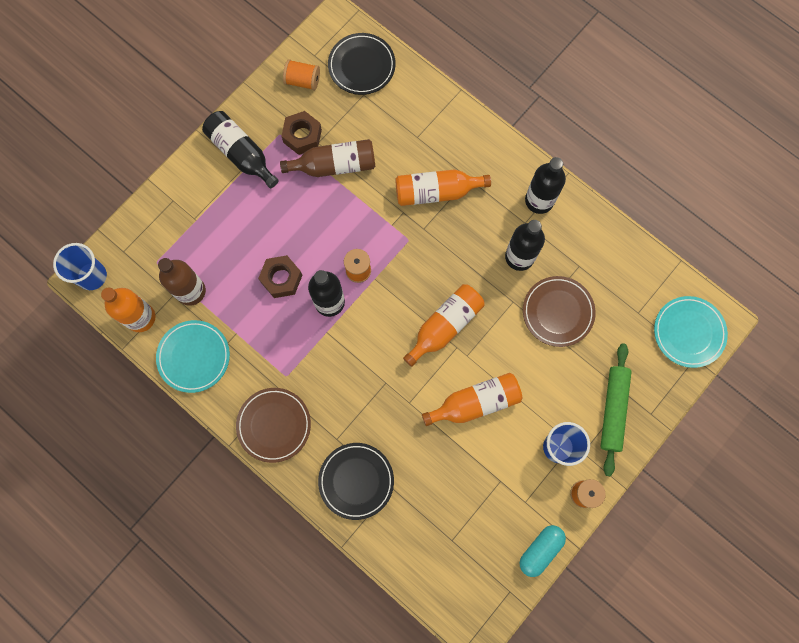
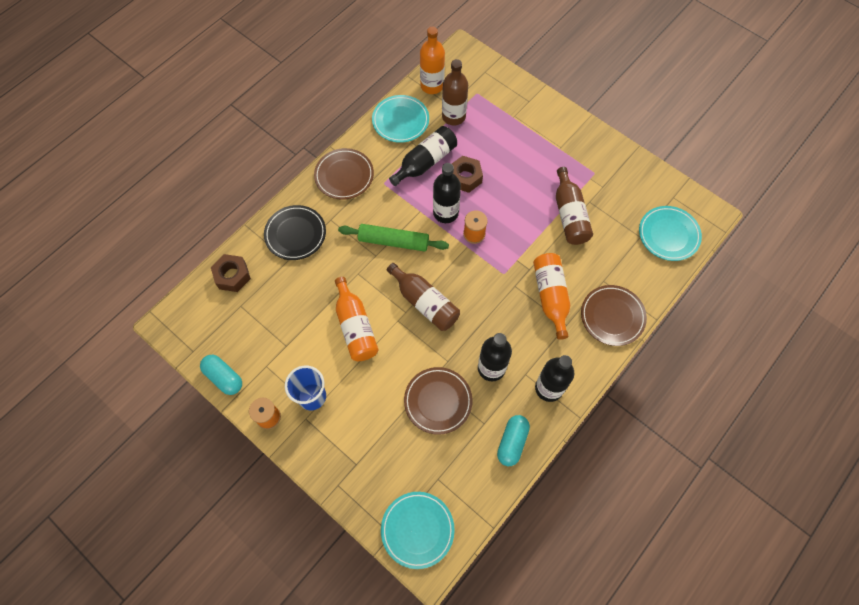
camera: 90 degrees right, 10 degrees down
(92, 276) = (464, 54): blue cup -> none
(241, 154) = (573, 146): black bottle -> black bottle (425, 162)
(302, 136) = (594, 190): brown nut -> brown nut (232, 276)
(303, 81) = (647, 189): orange spool -> none
(361, 66) = (668, 235): black plate -> turquoise plate
(445, 326) = (425, 302): orange bottle -> brown bottle
(458, 132) = (612, 316): none -> brown plate
(597, 239) = (512, 442): none -> turquoise capsule
(613, 410) = (343, 448): green rolling pin -> green rolling pin (393, 241)

